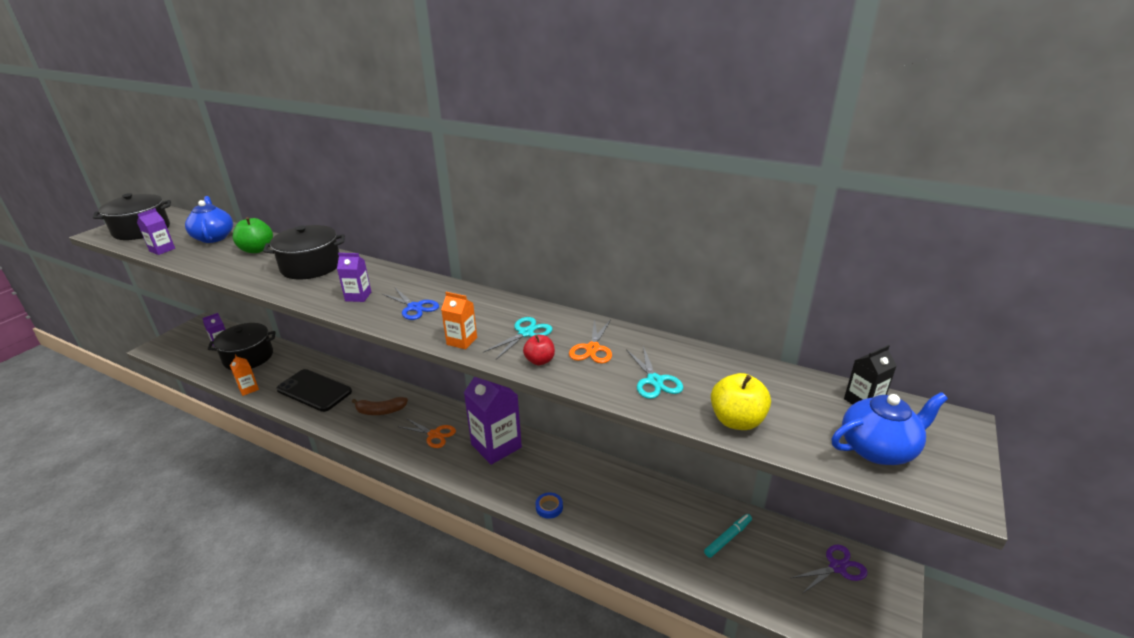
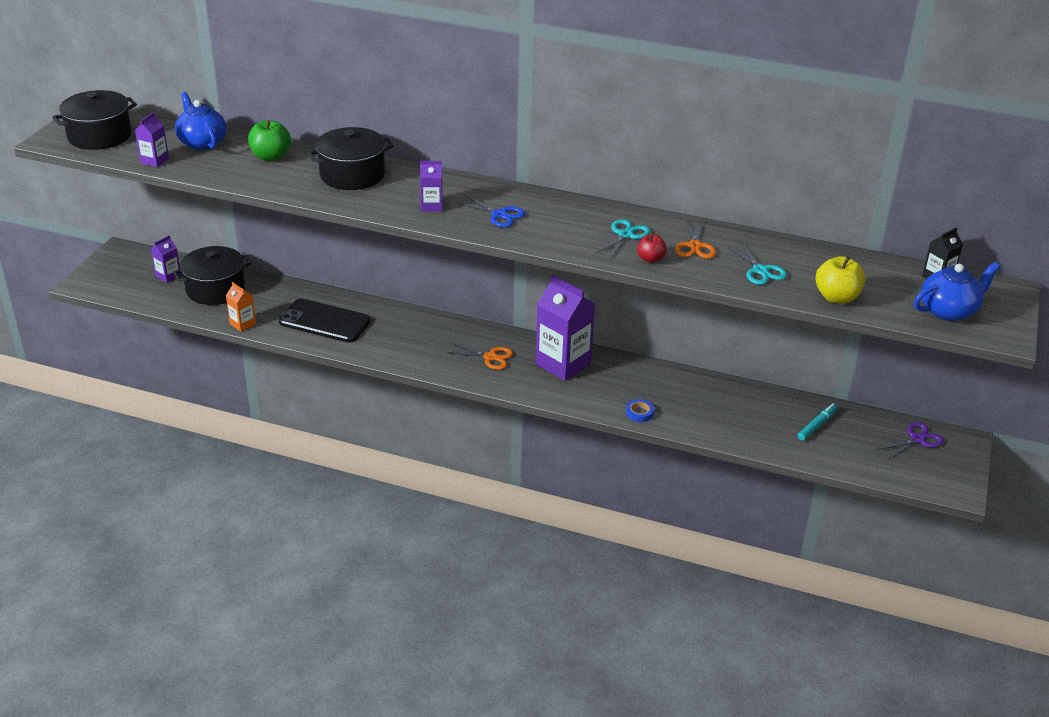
camera: 10 degrees left, 5 degrees up
(380, 411) = (416, 338): brown banana -> none
(462, 341) = (567, 245): orange carton -> none

